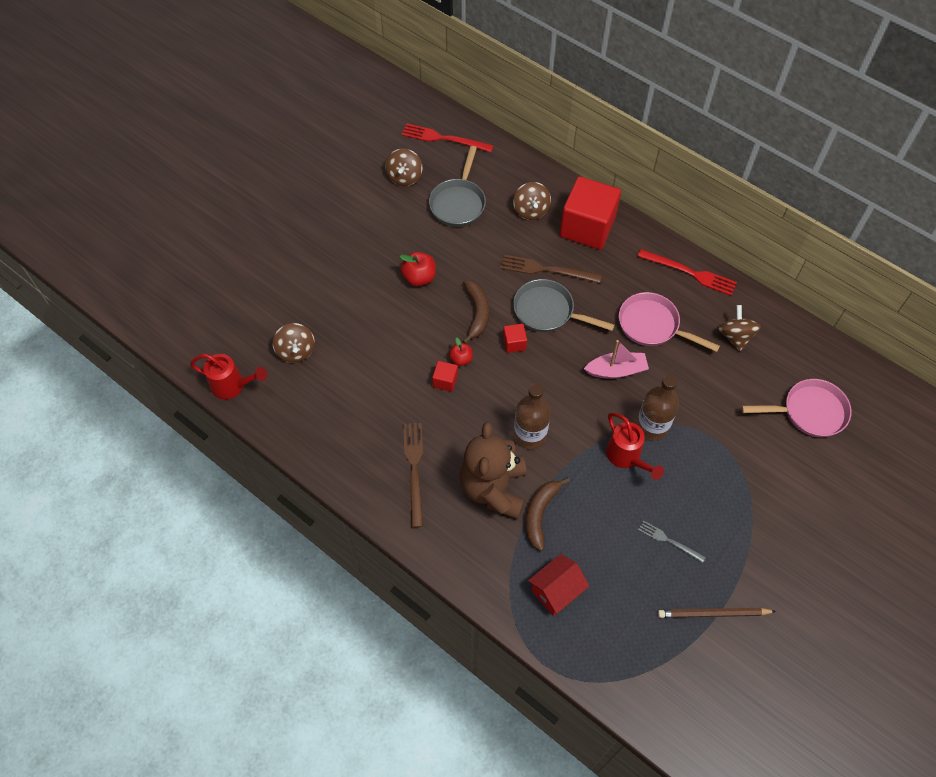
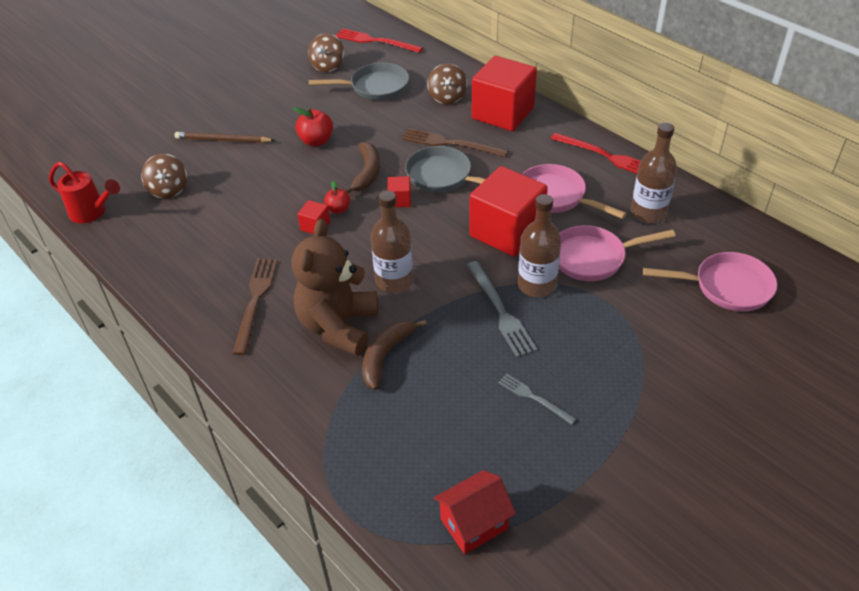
camera: 10 degrees right, 15 degrees down
(458, 203) = (375, 87): grey pan -> grey pan turned 120 degrees counterclockwise
(556, 591) = (383, 436): red house -> red house (474, 524)
(616, 370) = (506, 232): pink boat -> red cube
(626, 457) = (500, 311): red watering can -> grey fork
(695, 392) = (593, 258): none -> pink pan
(713, 614) = (575, 482): brown pencil -> brown pencil (223, 140)
(735, 336) = (648, 213): brown spinning top -> brown bottle

